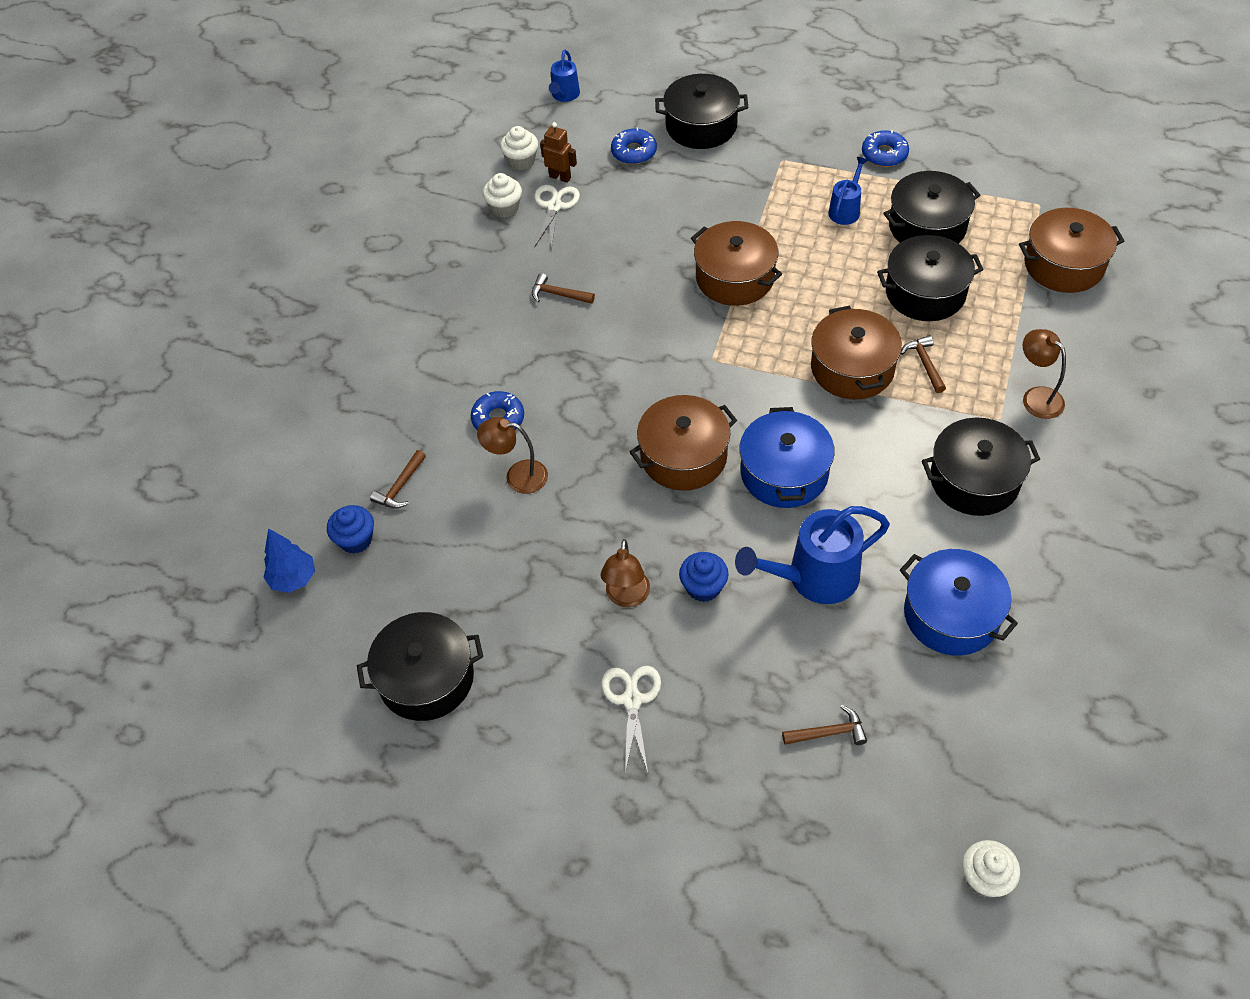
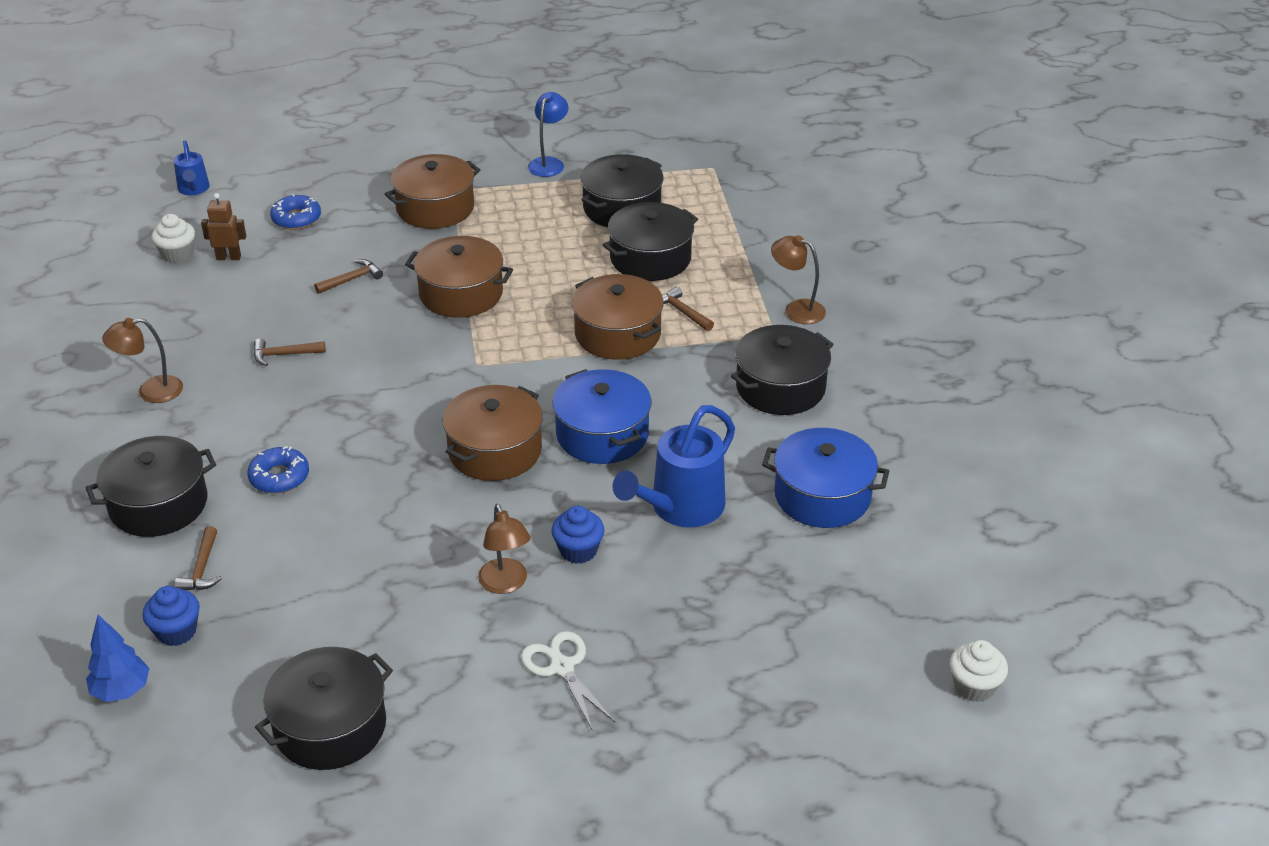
camera: 30 degrees left, 15 degrees down
(504, 208) = (182, 298): white cupcake -> none
(517, 476) = (329, 519): brown lamp -> brown lamp (151, 391)
(554, 206) = (236, 283): white scissors -> none
(701, 126) = (355, 182): black pot -> black pot (158, 504)
(828, 733) = (768, 626): brown hammer -> brown hammer (351, 279)
(846, 210) = (538, 214): blue watering can -> none
(884, 154) = (549, 163): blue donut -> blue lamp
(1064, 265) = (760, 206): brown pot -> brown pot (435, 208)

